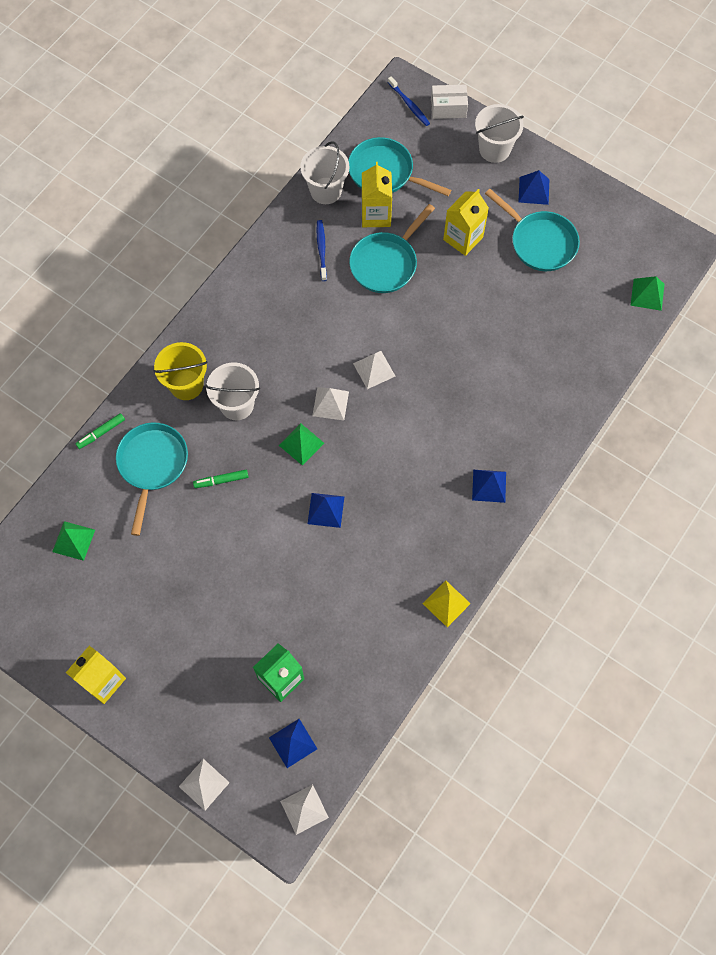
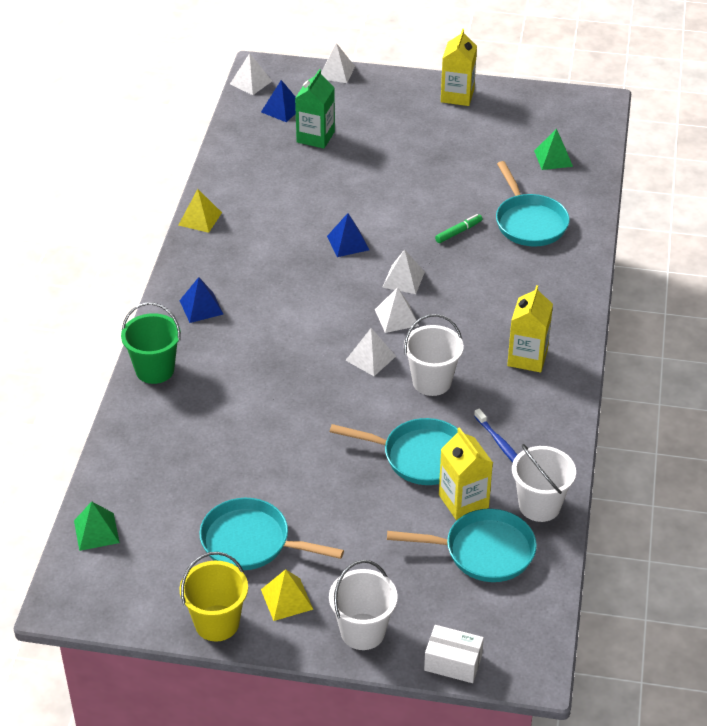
camera: 155 degrees right, 25 degrees down
(101, 433) = (595, 228): green marker -> none
(186, 385) = (547, 286): yellow bucket -> yellow bucket (217, 623)
(237, 404) = (487, 287): white bucket -> white bucket (431, 382)
(301, 444) = (403, 279): green pyramid -> white pyramid
(386, 263) = (419, 456): turquoise pan -> turquoise pan turned 90 degrees clockwise
(409, 105) = (506, 647): blue toothbrush -> none
(448, 108) = (453, 663): white box -> white box turned 45 degrees clockwise
(463, 238) = (346, 513): yellow carton -> yellow carton (527, 358)
(533, 190) = (286, 599): blue pyramid -> yellow pyramid
(553, 430) = (155, 370): none -> green bucket

